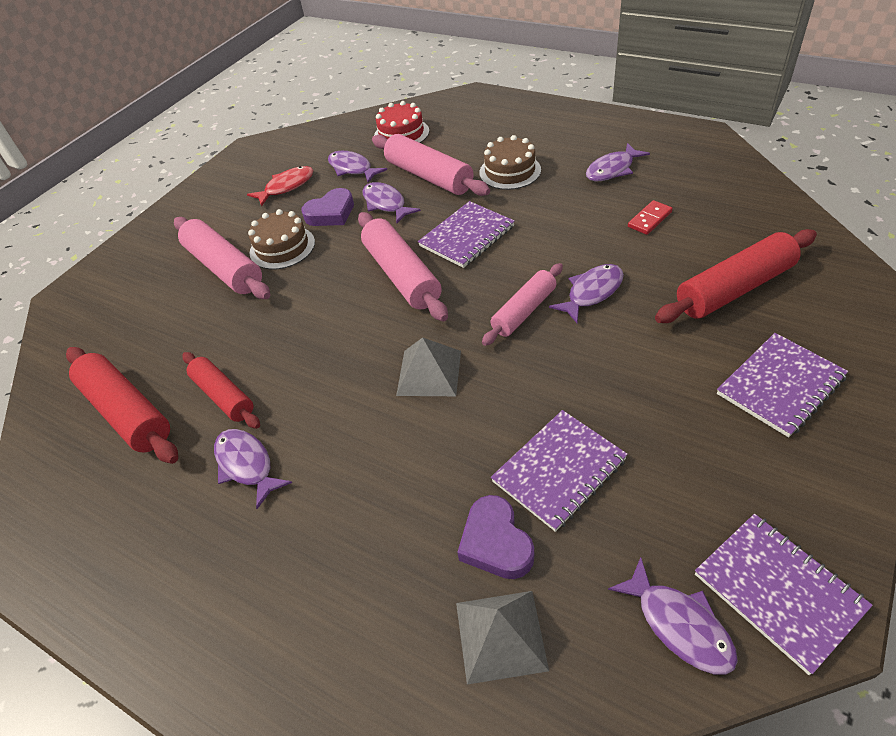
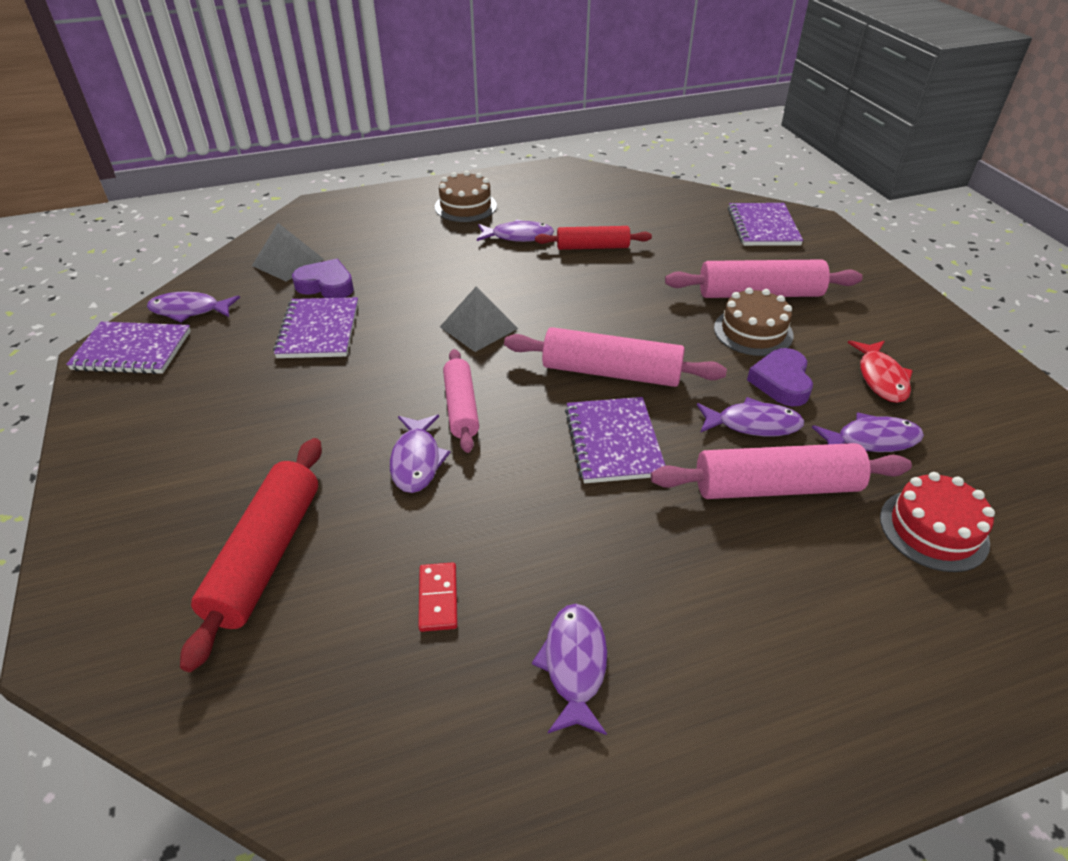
camera: 125 degrees right, 5 degrees down
(127, 412) = (631, 214): red rolling pin -> none
(510, 171) = (700, 562): brown cake -> brown cake (465, 206)
(780, 386) = (172, 475): purple notebook -> purple notebook (763, 227)

